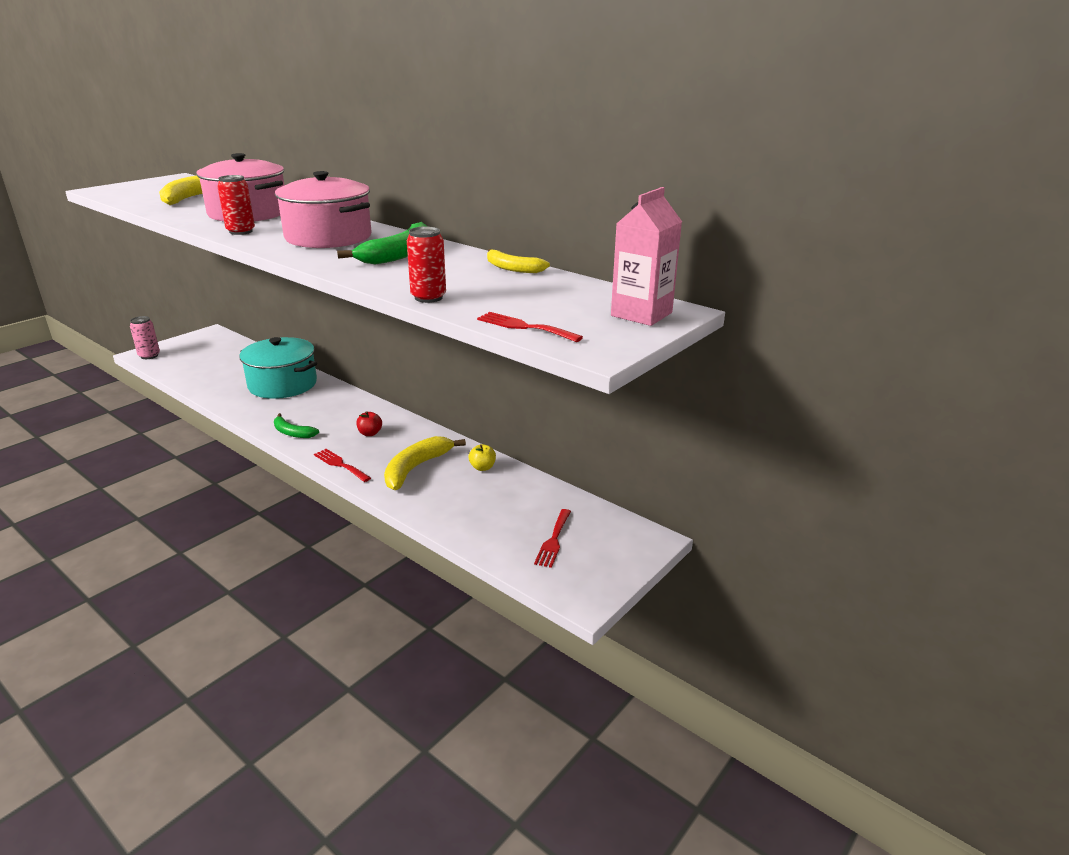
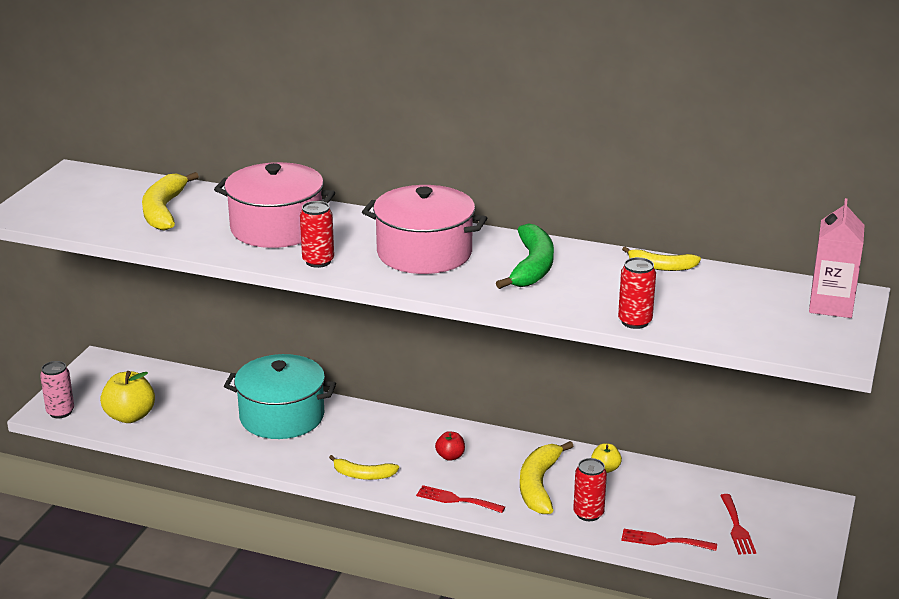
camera: 20 degrees left, 0 degrees up
(187, 366) = (130, 416): none -> yellow apple
(292, 432) = (363, 475): green banana -> yellow banana
(433, 498) = (588, 513): none -> red can
(524, 327) = (755, 341): red fork -> red fork (664, 541)

